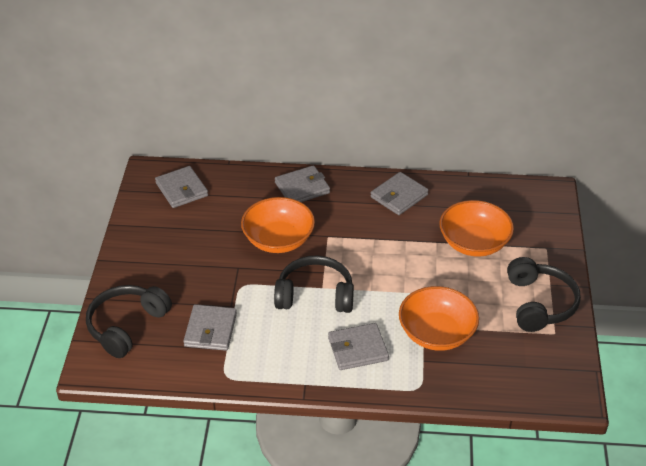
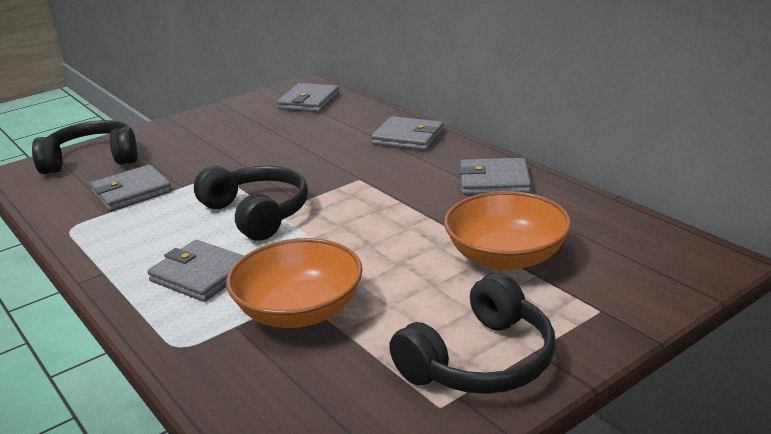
camera: 50 degrees right, 15 degrees down
(278, 240) = (312, 161): orange bowl -> none

